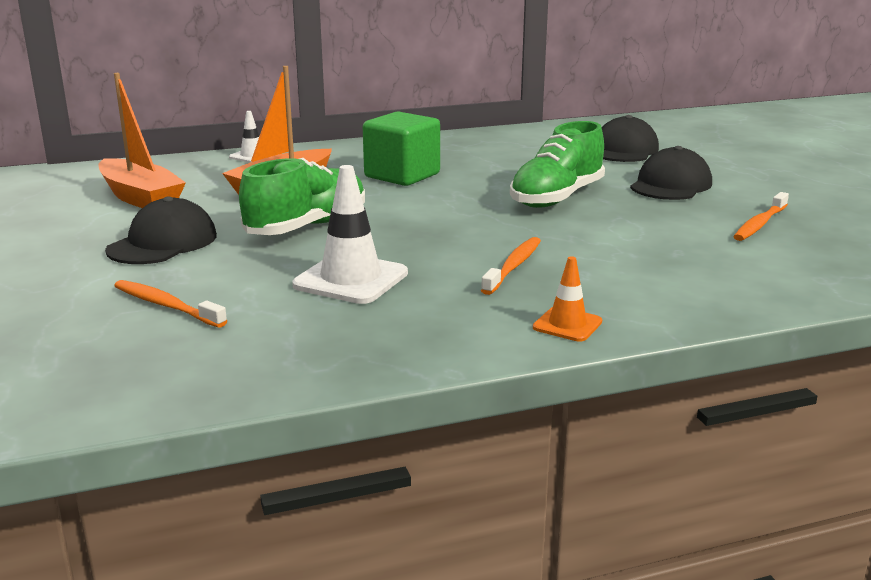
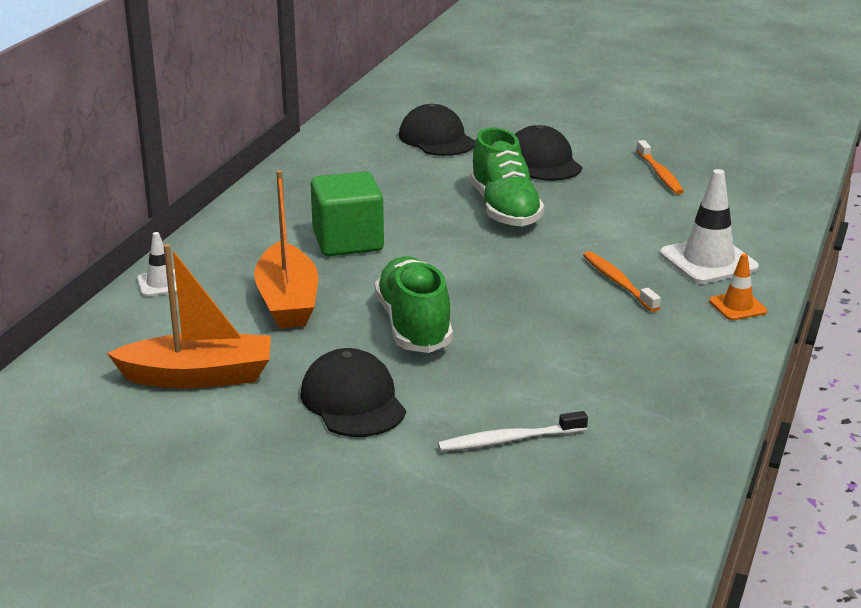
camera: 50 degrees left, 5 degrees up
(166, 305) = (509, 440): orange toothbrush -> white toothbrush
(351, 279) = (559, 349): white traffic cone -> white traffic cone (708, 261)

